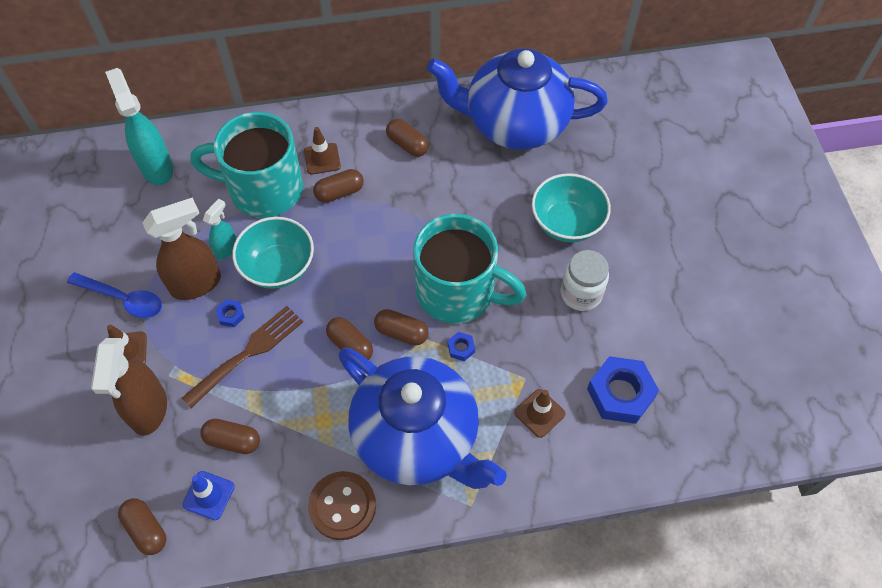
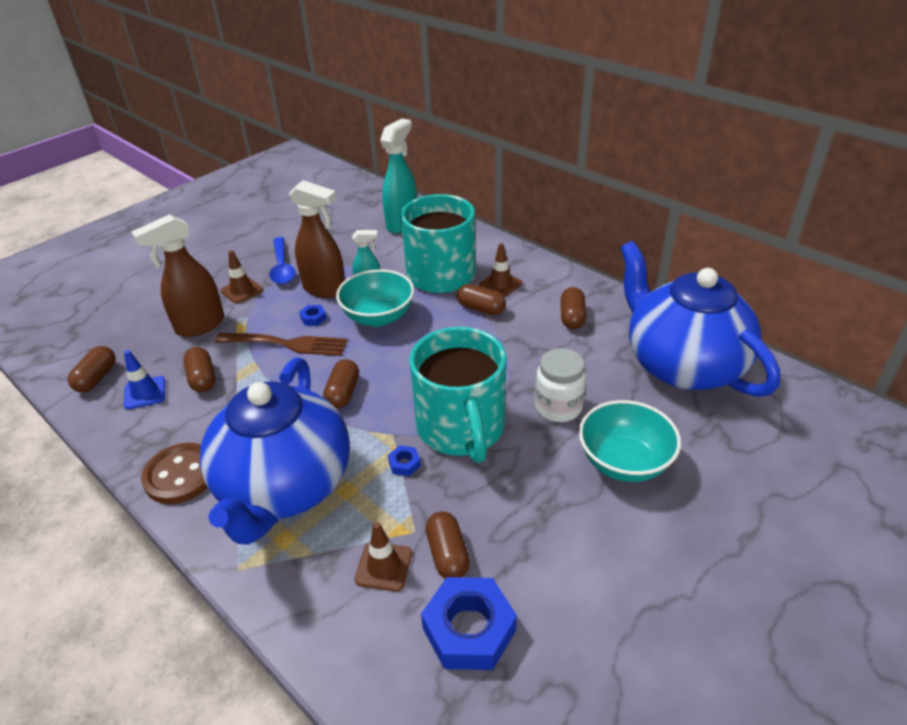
camera: 55 degrees right, 20 degrees down
(401, 333) = (384, 416): brown capsule -> brown capsule (447, 554)
(581, 294) = (556, 521): white jar -> white jar (558, 407)

